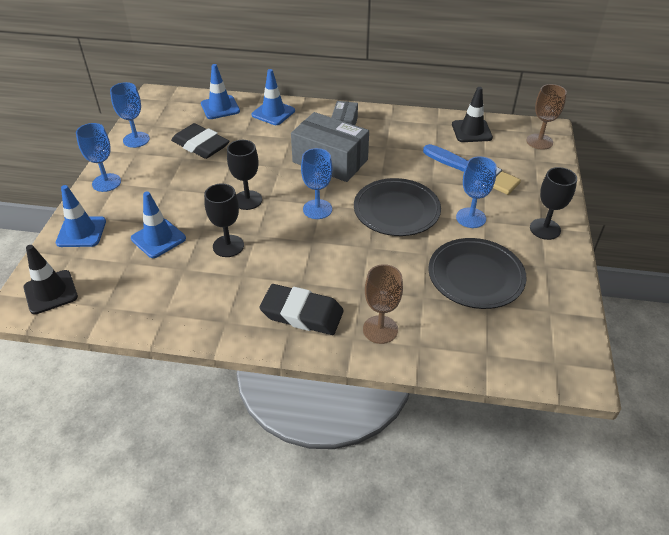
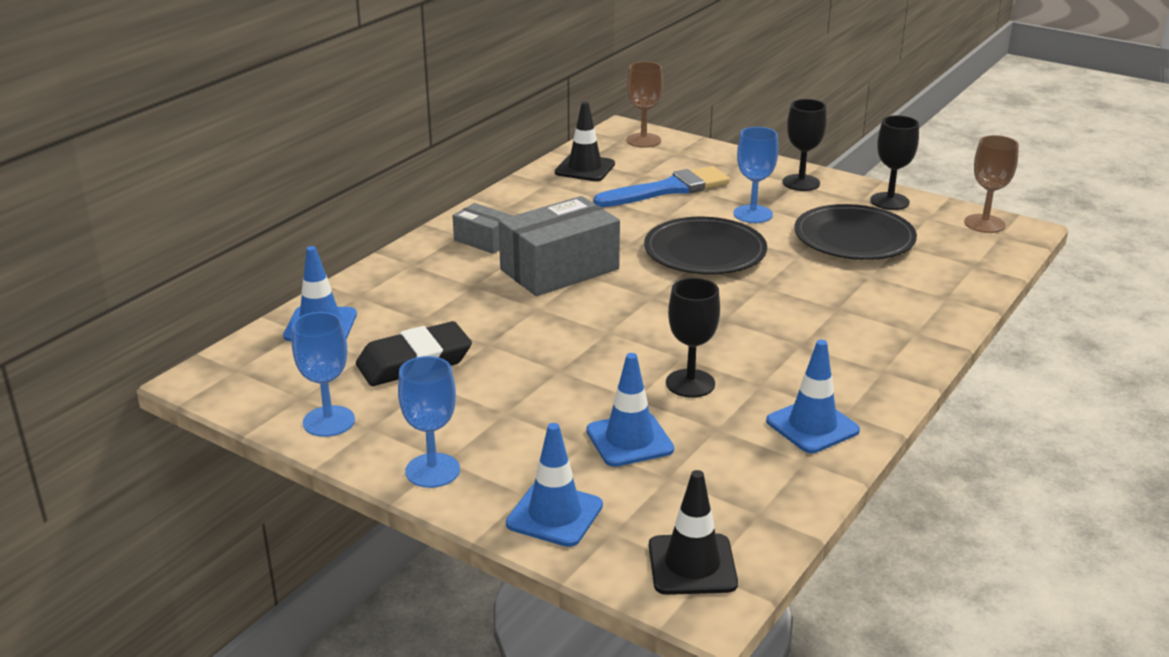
camera: 65 degrees left, 15 degrees down
(247, 200) = (596, 349): black goblet -> black goblet (889, 201)
(273, 113) = (390, 285): blue traffic cone -> blue traffic cone (812, 426)
(302, 314) = (859, 356): black eraser -> none
(317, 209) = (660, 302): blue goblet -> none
(380, 329) = (911, 313): brown goblet -> brown goblet (984, 224)

